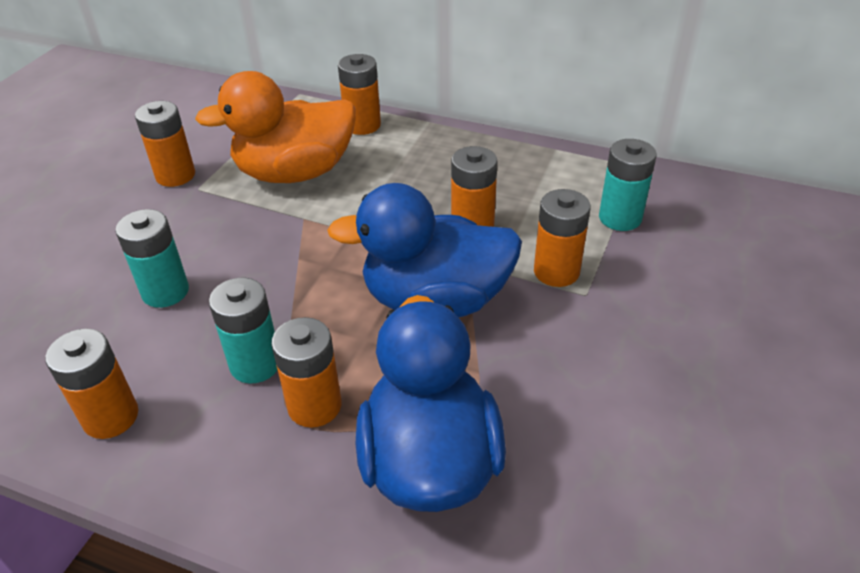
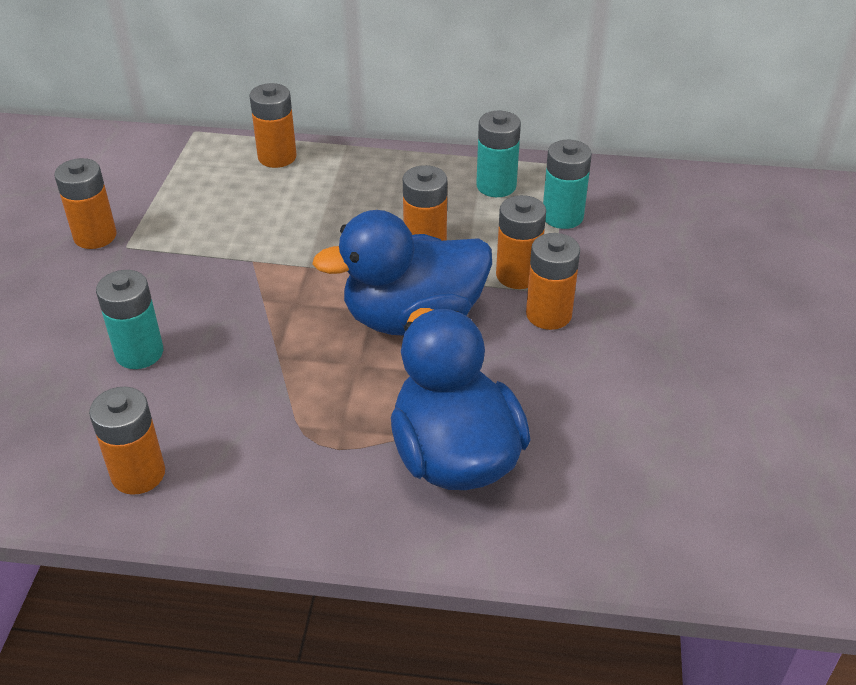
camera: 15 degrees left, 0 degrees up
(255, 364) = (261, 404): turquoise battery -> turquoise battery (496, 186)
(295, 173) = (225, 216): orange duck -> none
(314, 406) = (333, 430): orange battery -> orange battery (548, 314)

